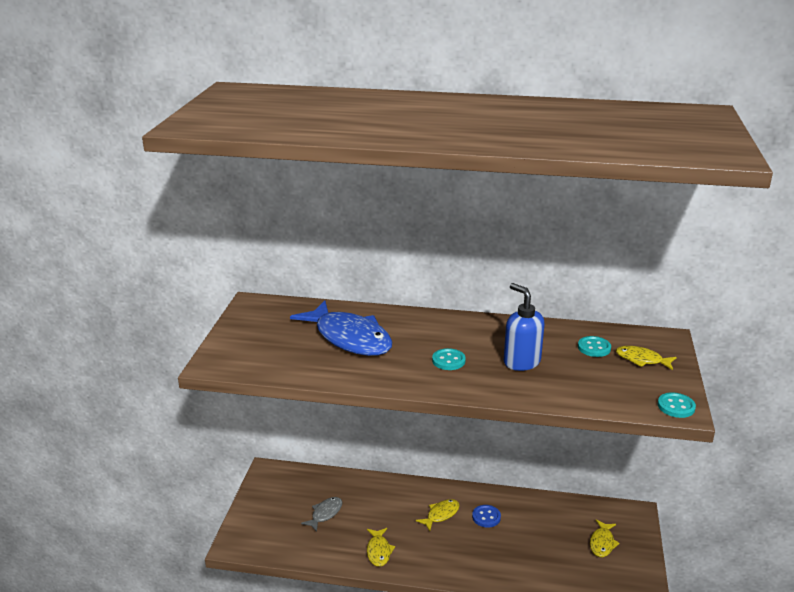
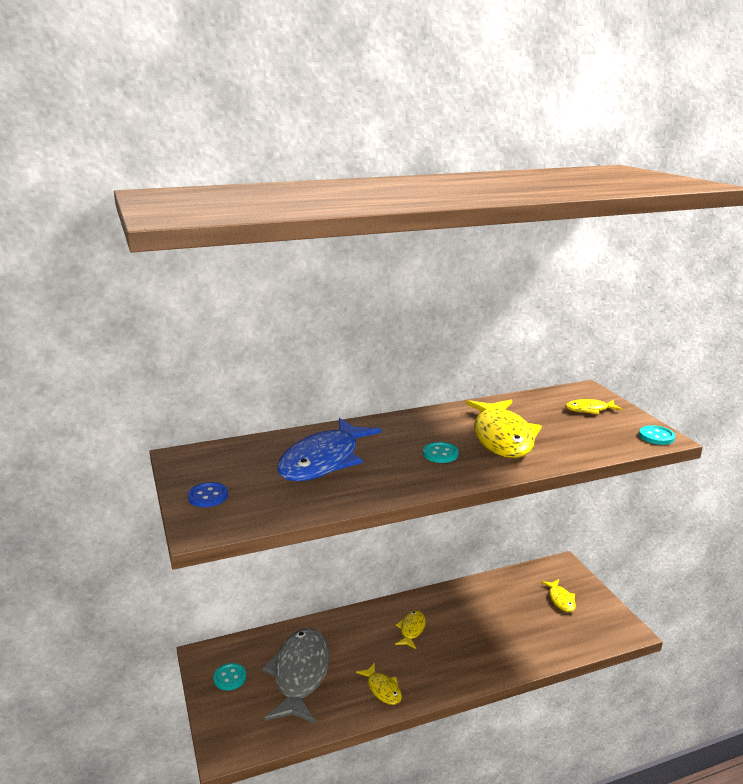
camera: 30 degrees left, 5 degrees down
(325, 514) = (300, 675): grey fish -> grey fish, size x2.12
(349, 338) = (324, 461): blue fish -> blue fish turned 105 degrees clockwise
(486, 517) = (452, 615): blue button -> blue button (208, 496)
(521, 362) = (502, 437): blue soap dispenser -> yellow fish
(594, 348) = (544, 410): turquoise button -> turquoise button (230, 678)

